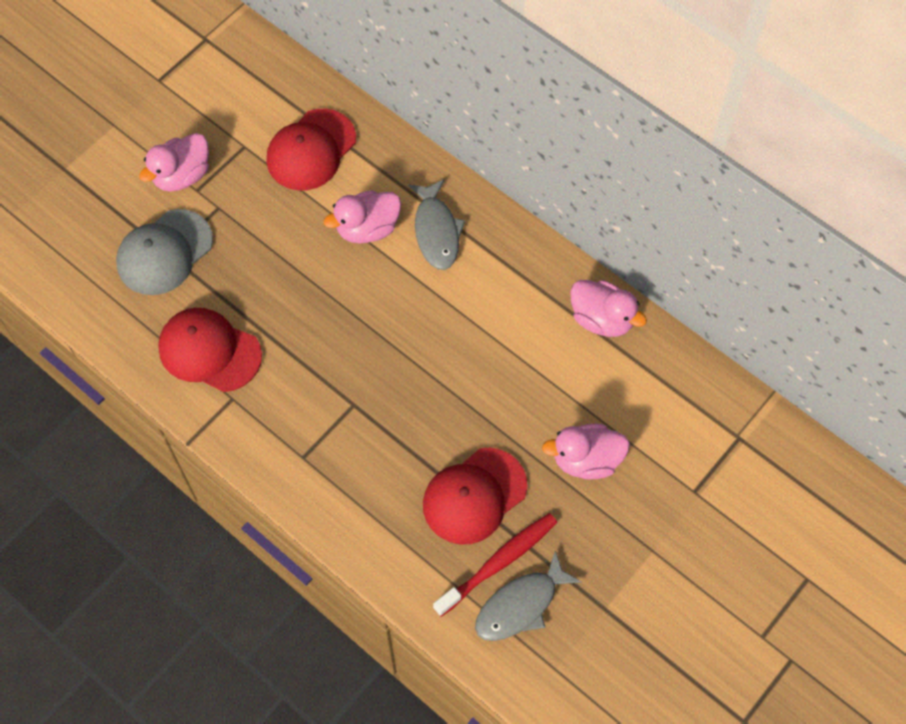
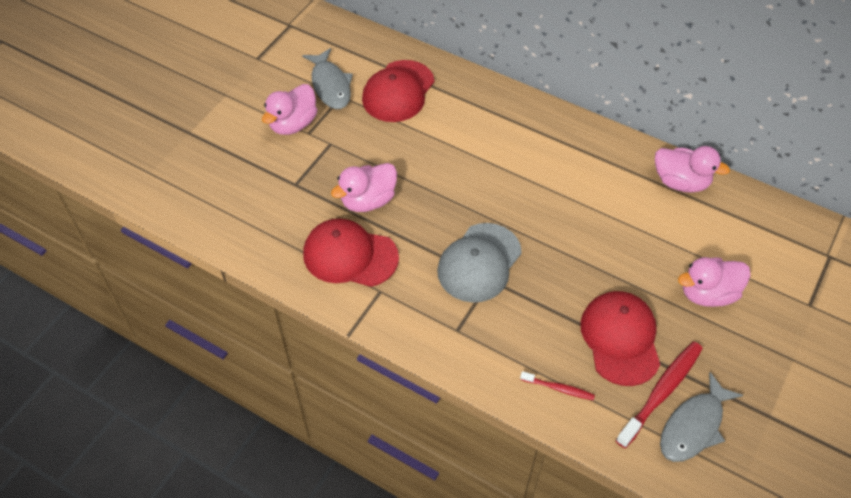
camera: 10 degrees left, 10 degrees down
(164, 252) = (291, 184): grey cap -> grey cap (479, 263)
(367, 228) = (462, 142): pink duck -> pink duck (368, 200)
(392, 540) = (558, 388): none -> red toothbrush
(436, 231) = (521, 136): grey fish -> grey fish (330, 85)
(474, 496) = (620, 339): red cap -> red cap turned 135 degrees clockwise

